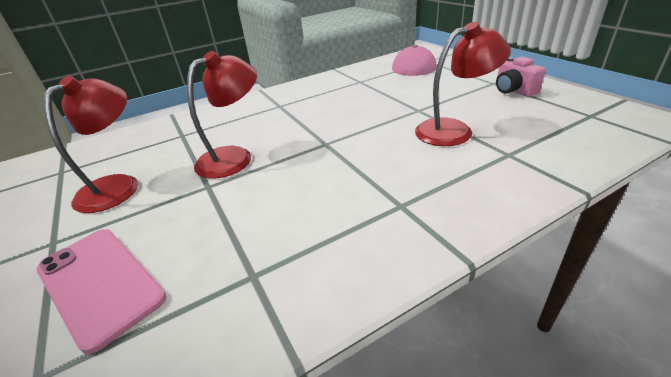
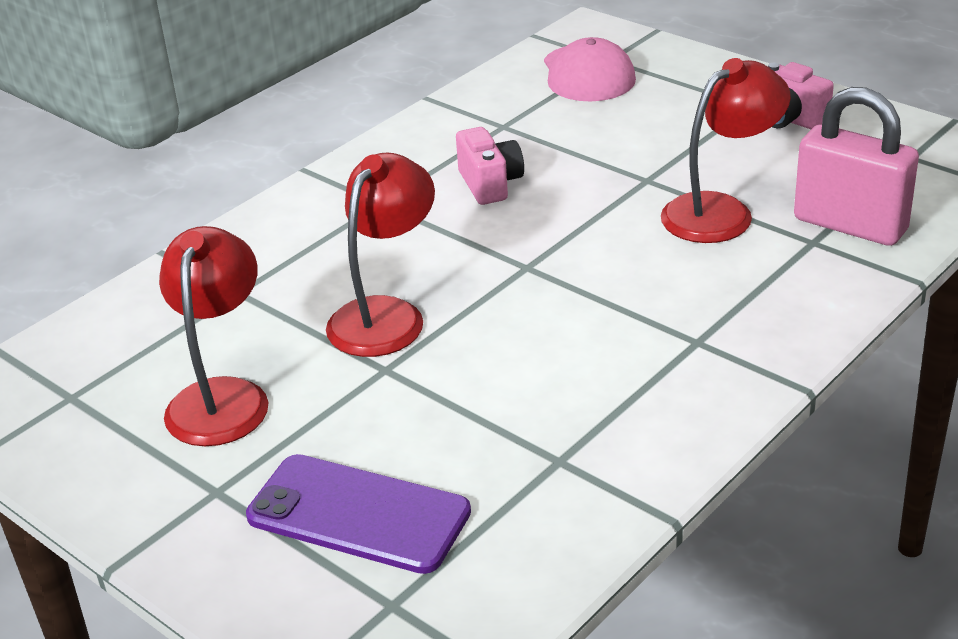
camera: 20 degrees left, 0 degrees up
(99, 283) = (358, 514): pink phone -> purple phone
(336, 103) = (490, 184): none -> pink camera
(538, 148) = (850, 225): none -> pink padlock

